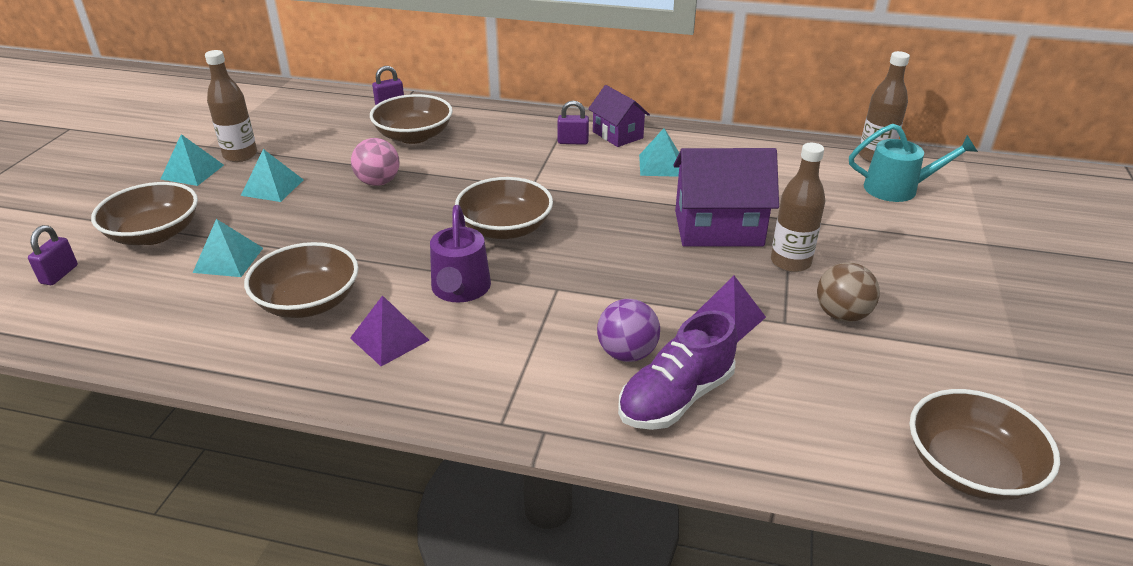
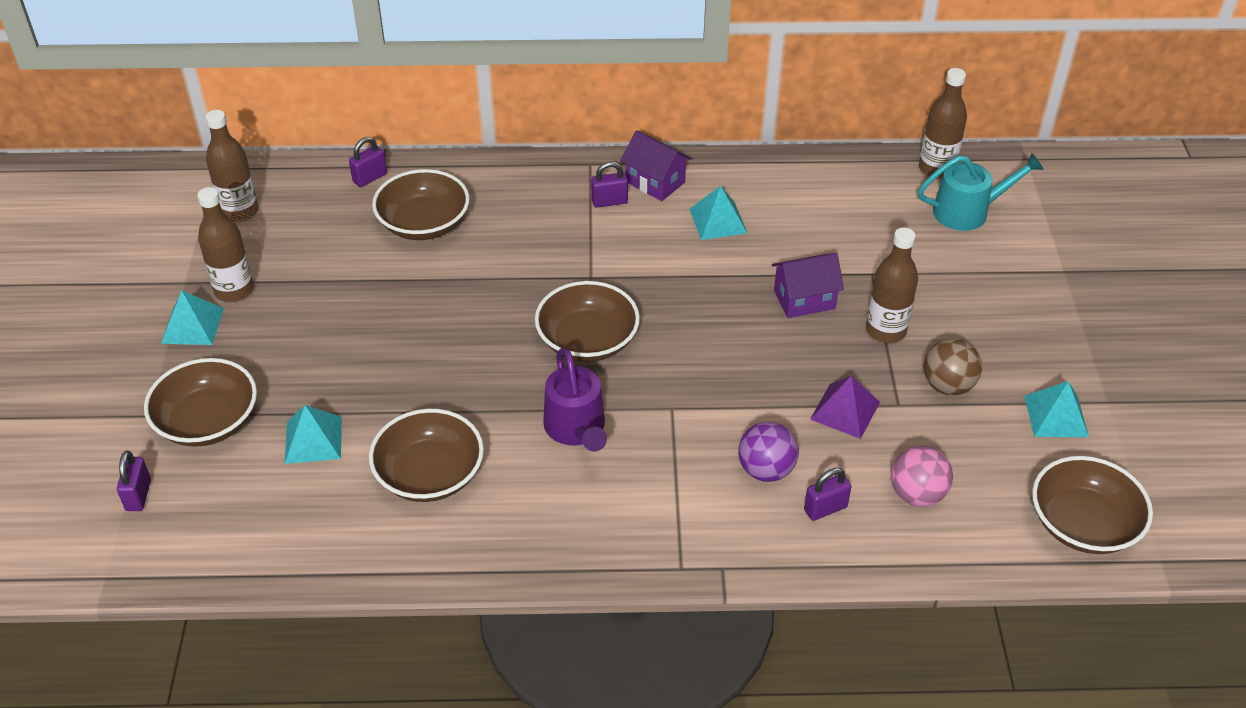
camera: 15 degrees left, 10 degrees up
(272, 187) = (301, 331): turquoise pyramid -> turquoise pyramid (1056, 416)
(280, 111) = (239, 211): none -> brown bottle
(378, 182) = (418, 302): pink ball -> pink ball (917, 494)
(389, 339) = (534, 501): purple pyramid -> none
(675, 398) = (825, 508): purple shoe -> purple padlock
(718, 228) = (804, 299): purple house -> purple house, size x0.61

